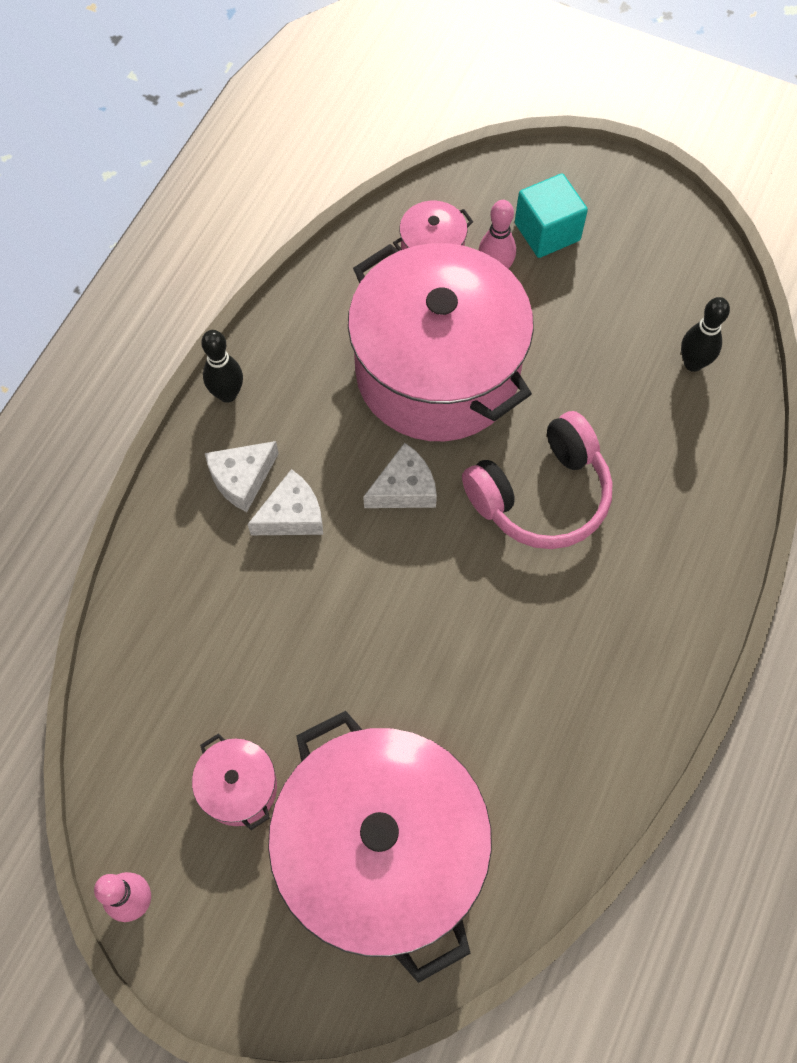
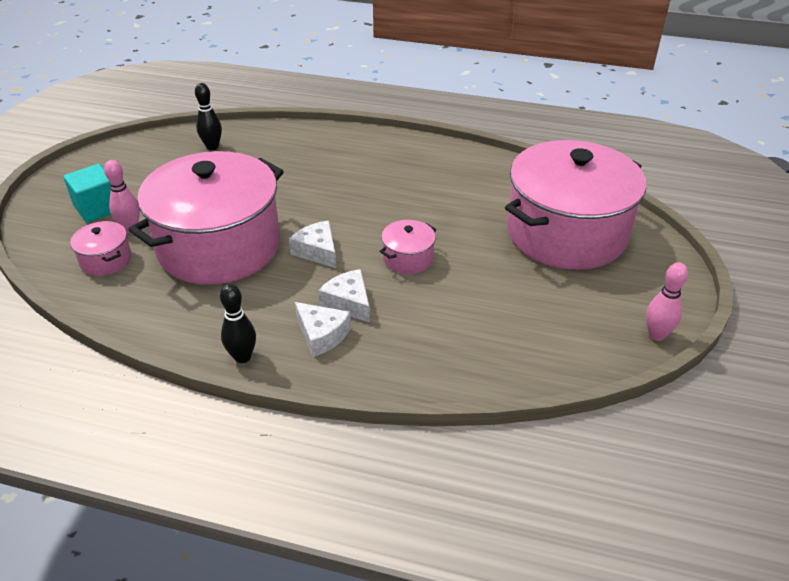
camera: 100 degrees left, 25 degrees down
(239, 787) = (557, 298): pink pot -> pink pot (408, 258)
(541, 495) = (313, 195): pink headphones -> none

